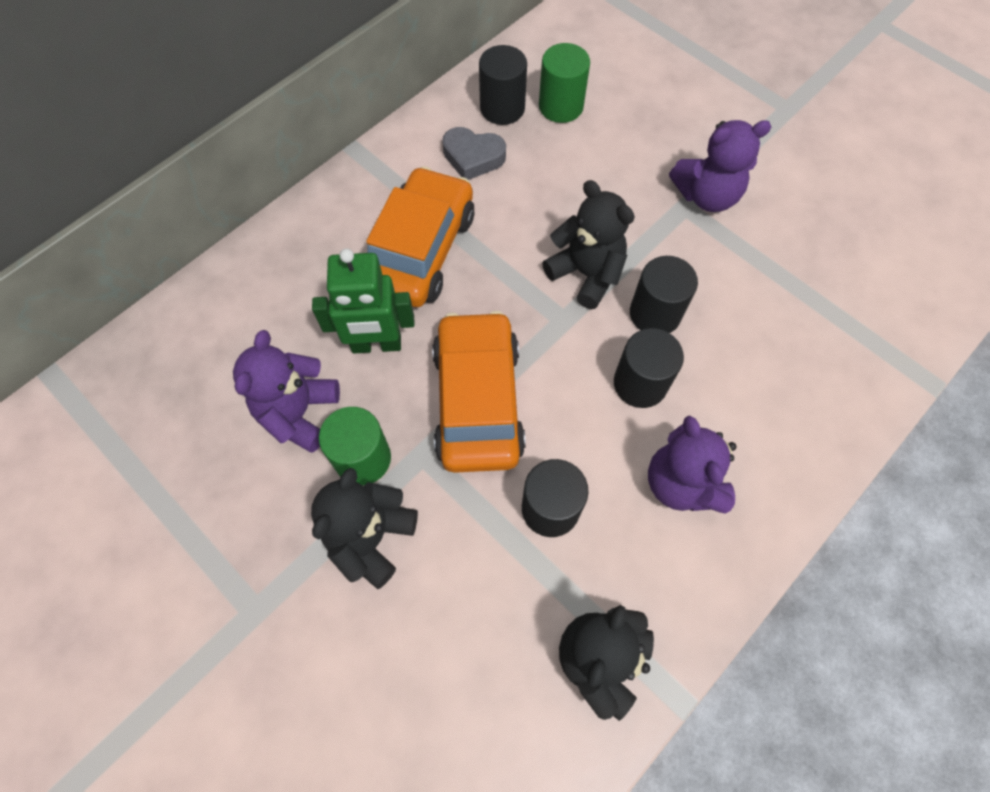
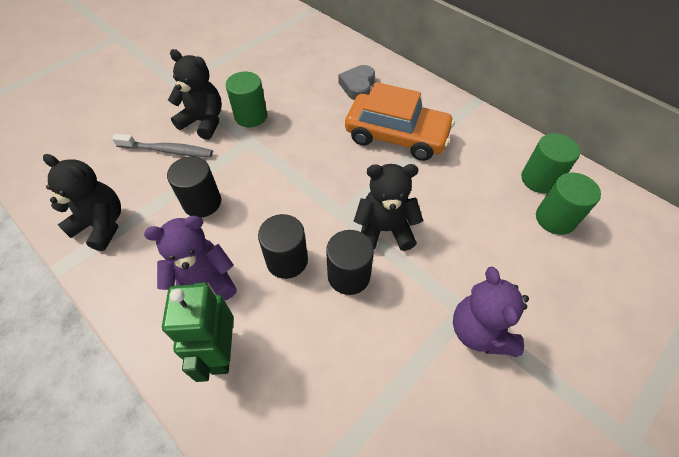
camera: 90 degrees right, 10 degrees down
(299, 413) = (282, 90): purple teddy bear -> none
(376, 345) = (324, 118): green robot -> green robot (221, 352)
(439, 588) = (167, 150): none -> grey toothbrush
(473, 157) = (484, 162): grey heart -> grey heart (358, 86)
(478, 401) = (282, 166): orange car -> none
(502, 108) = (539, 179): black cylinder -> green cylinder
(586, 273) = (384, 230): black teddy bear -> black teddy bear turned 135 degrees counterclockwise

